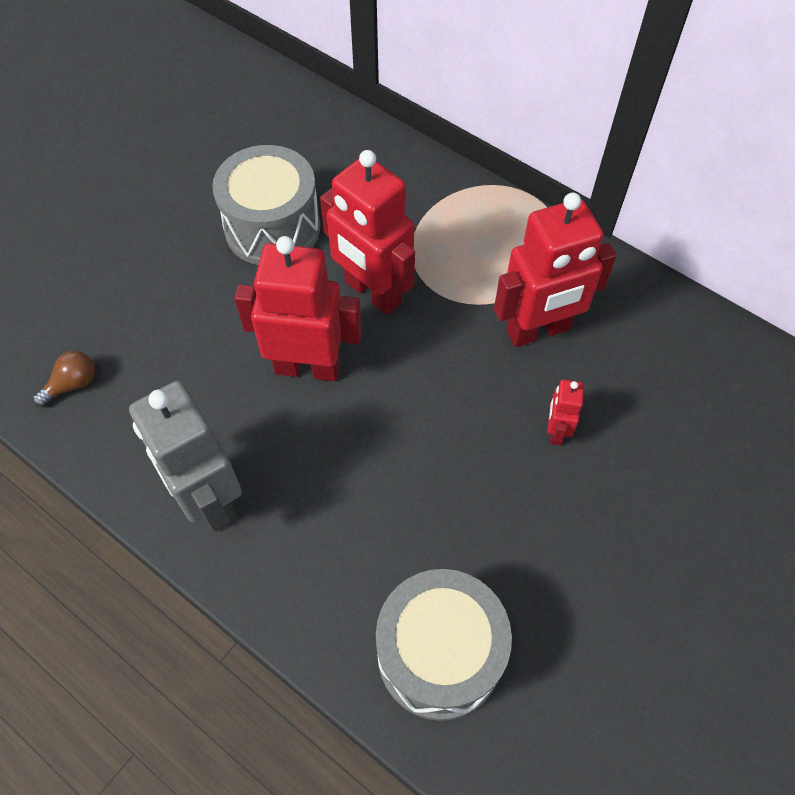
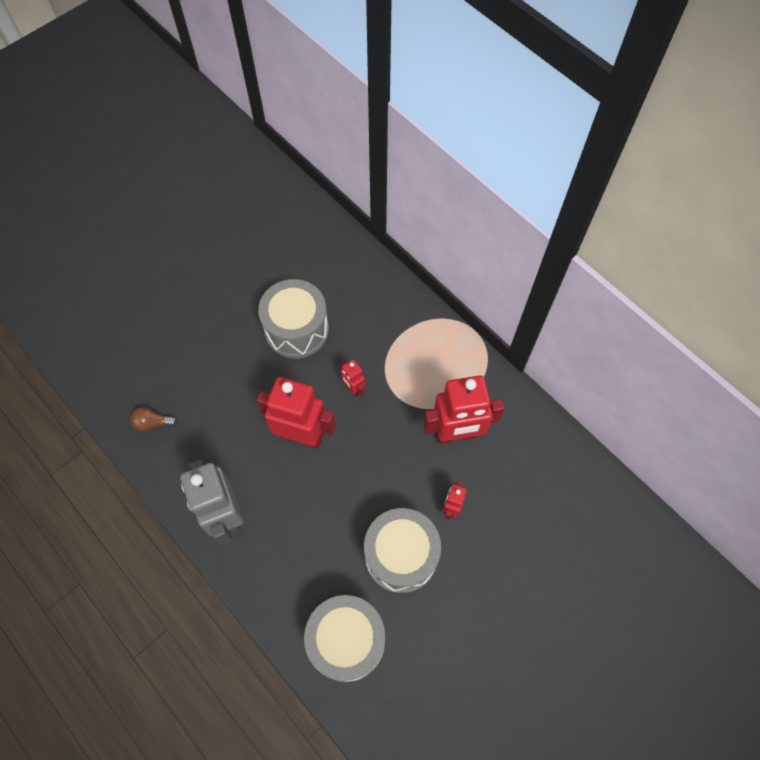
camera: 10 degrees right, 5 degrees up
(72, 384) = (152, 423): brown light bulb -> brown light bulb turned 150 degrees counterclockwise
(372, 292) = (353, 388): red robot -> red robot, size x0.47
(496, 512) = (401, 555): none -> grey drum

